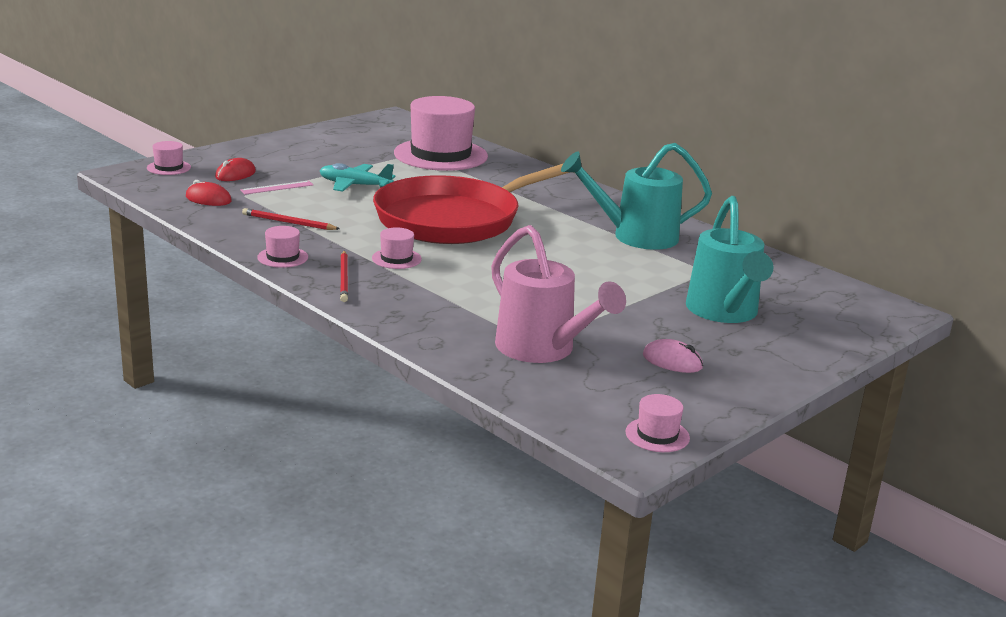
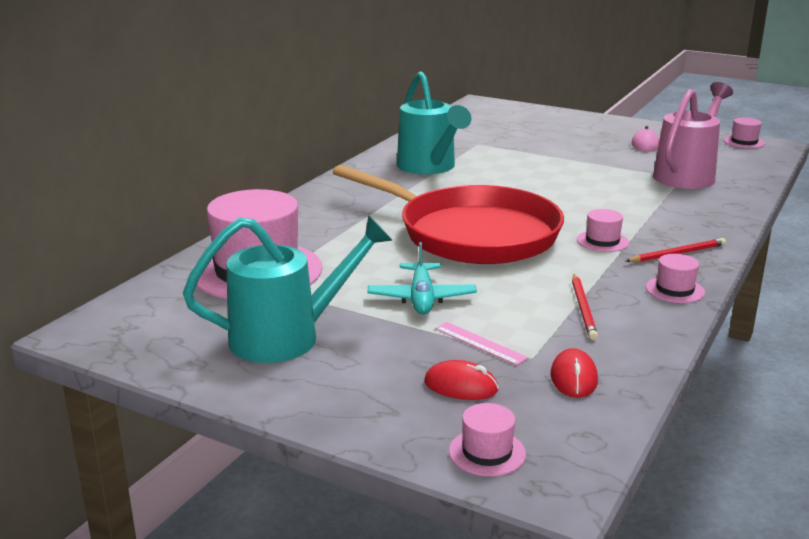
camera: 105 degrees left, 0 degrees up
(724, 313) = (547, 137): turquoise watering can -> turquoise watering can (288, 337)

